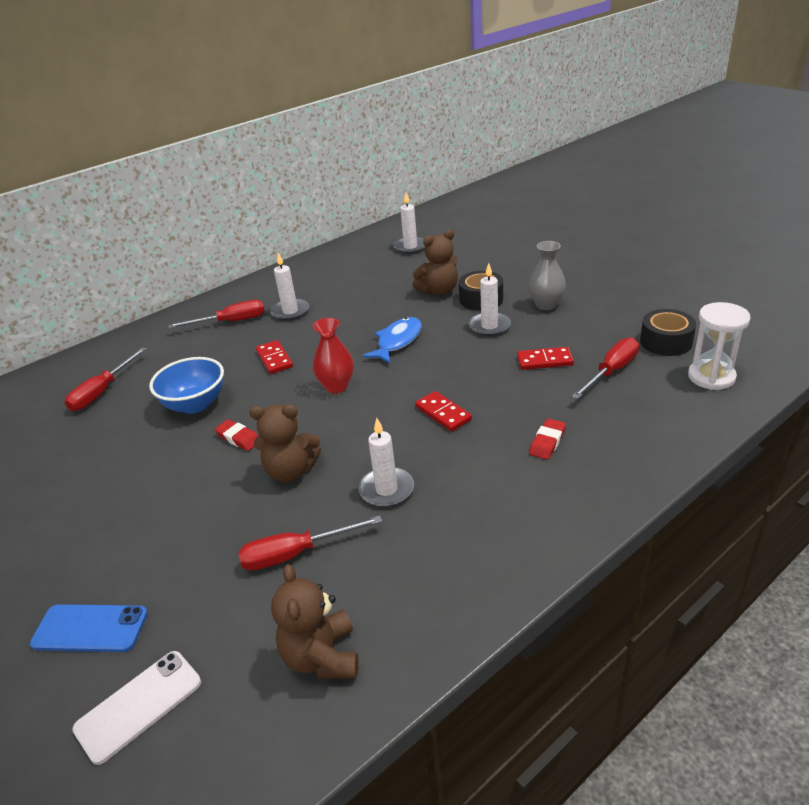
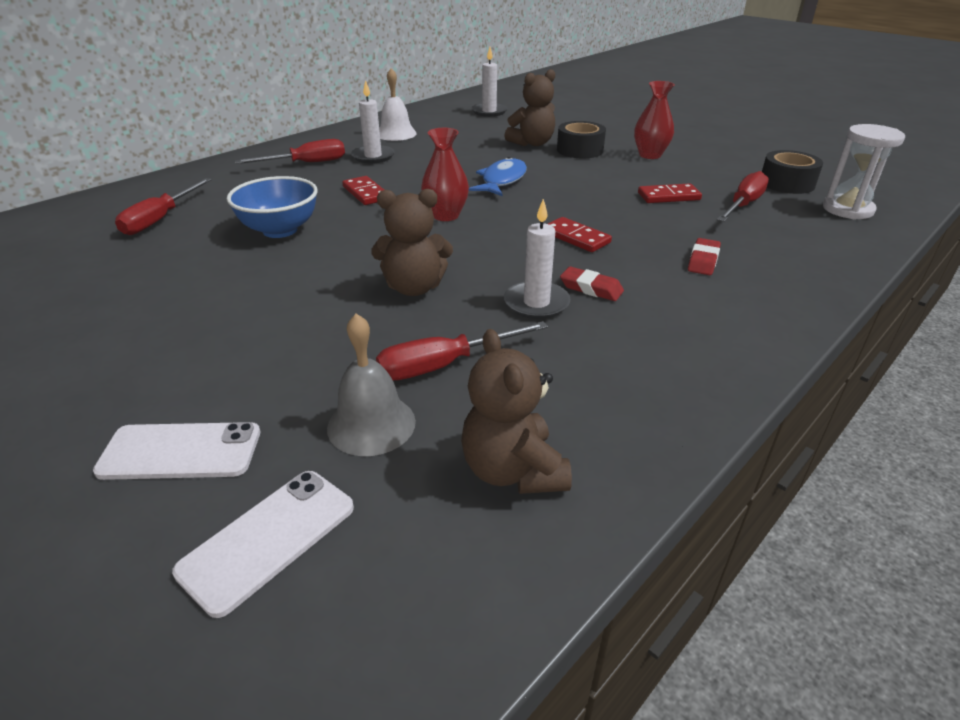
camera: 10 degrees left, 0 degrees up
(90, 628) = (181, 451): blue phone -> white phone
(228, 609) = (371, 424): none -> grey bell
(238, 438) = (341, 259): red eraser -> red eraser (591, 288)
(317, 280) = (396, 134): none -> white bell
(489, 326) = (597, 170): white candle -> none
(546, 305) = (650, 155): grey vase -> red vase

